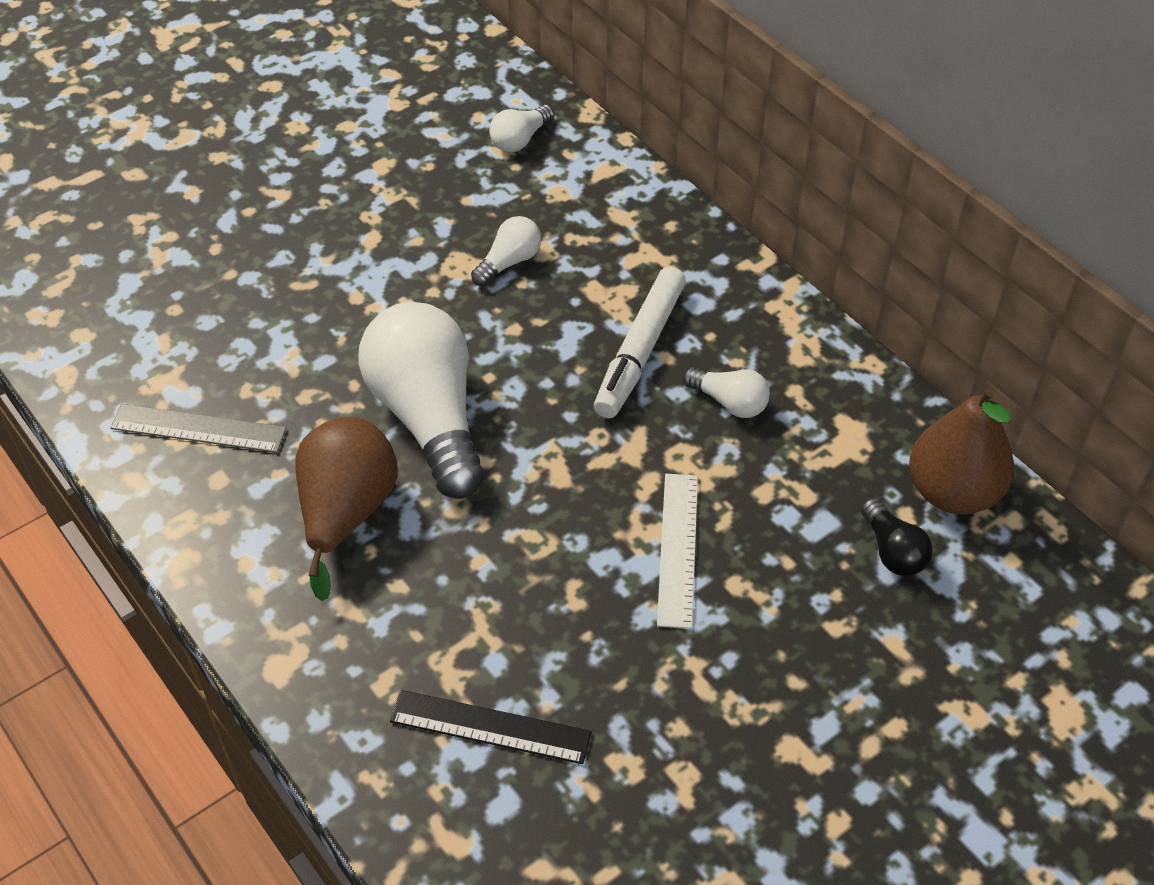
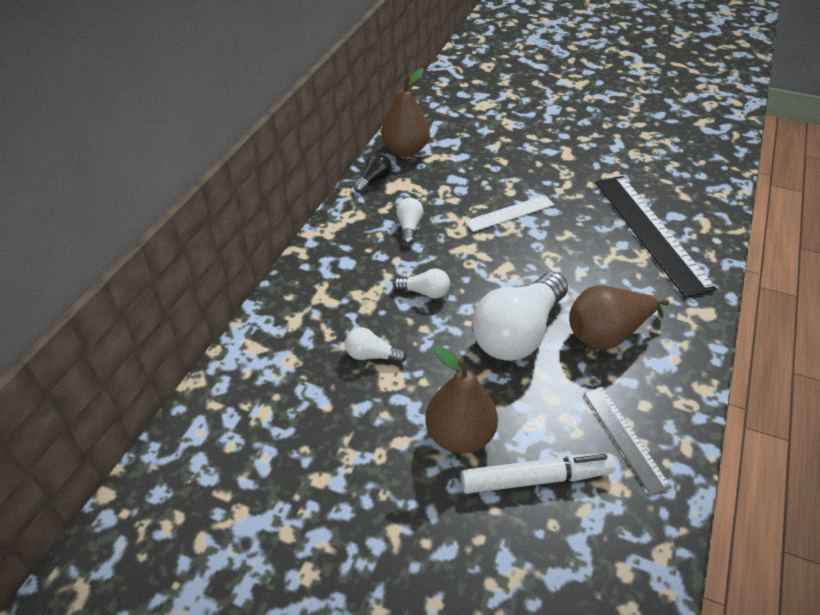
camera: 120 degrees left, 5 degrees down
(335, 287) = (460, 435): none -> brown pear
(490, 727) = (651, 232): black ruler -> black ruler, size x1.86
(520, 140) = (246, 406): white light bulb -> white light bulb (425, 292)
(639, 351) = (400, 270): white marker -> white marker (536, 479)
(893, 551) = (451, 157): black light bulb -> black light bulb (374, 180)

